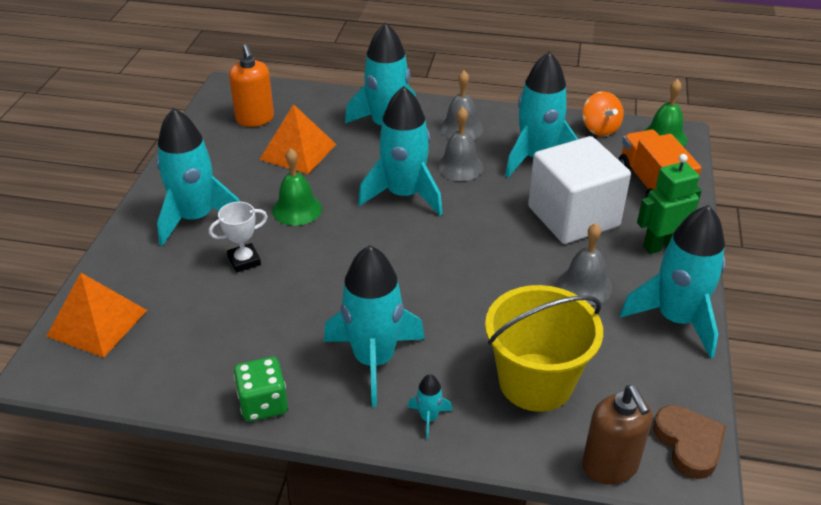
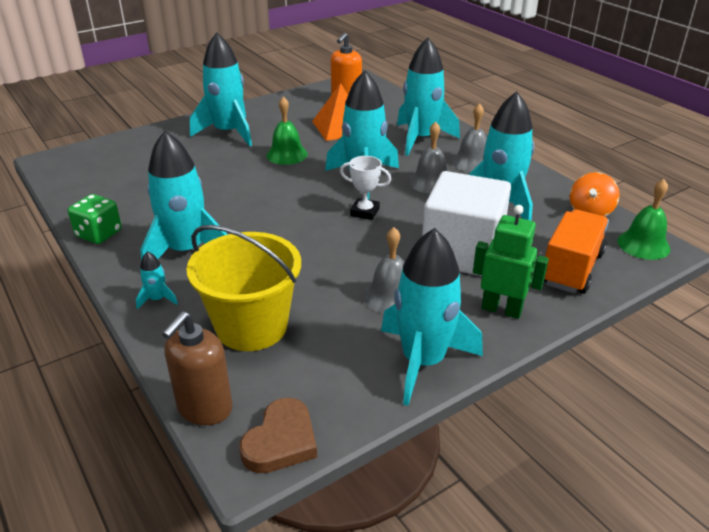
camera: 45 degrees right, 5 degrees down
(97, 323) = (102, 154): orange pyramid -> none
(244, 261) = (214, 164): white trophy -> white trophy (365, 212)

